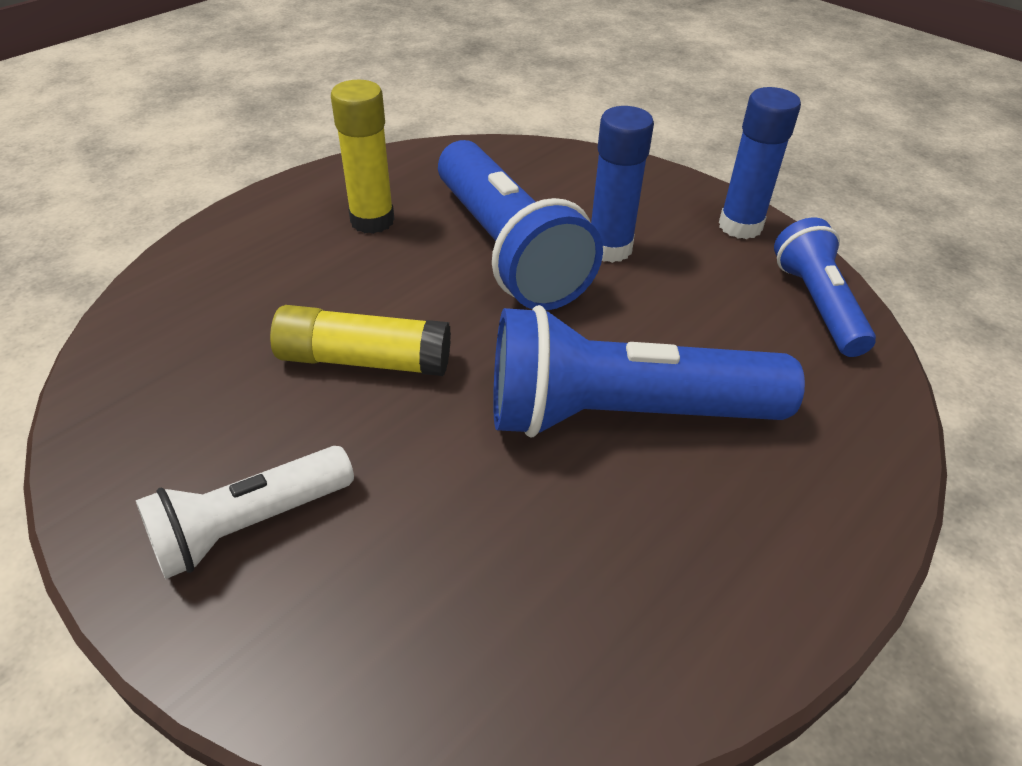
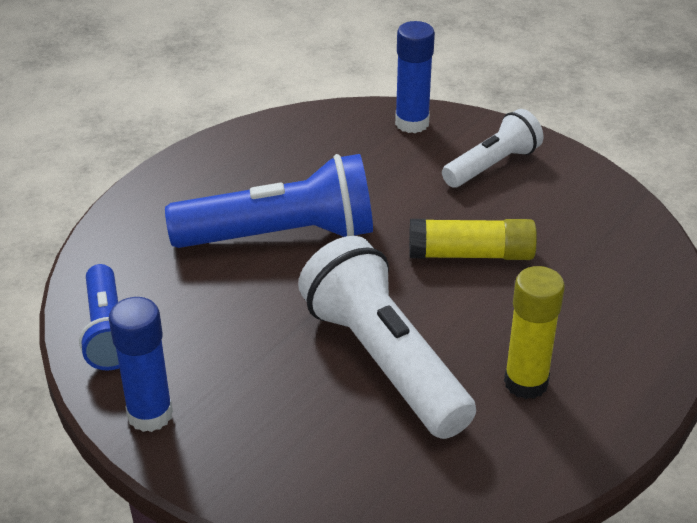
camera: 175 degrees right, 5 degrees down
(508, 250) = (383, 361): blue flashlight -> white flashlight
(609, 248) = (287, 373): blue glue stick -> blue glue stick (412, 123)

